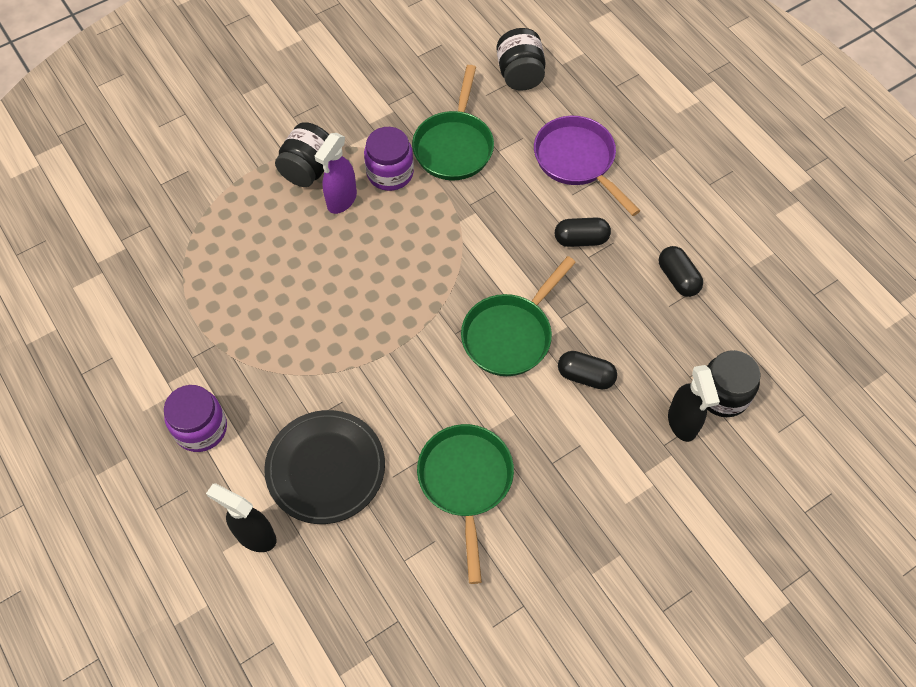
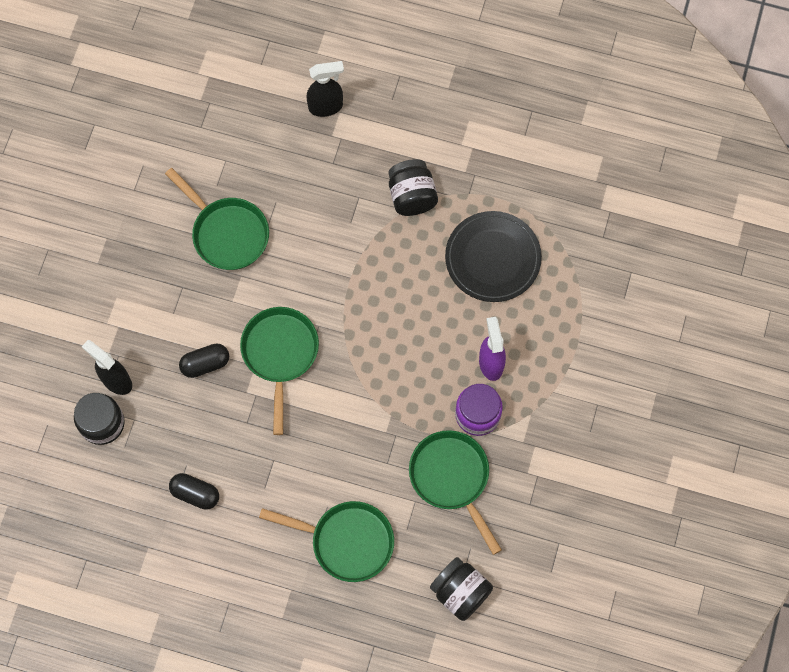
camera: 140 degrees right, 10 degrees up
(201, 428) = (422, 138): purple jar -> none
(308, 169) = (539, 369): black jar -> black jar (412, 196)
(325, 468) = (321, 175): black plate -> black plate (492, 258)
(577, 161) = (346, 541): purple pan -> green pan
(581, 239) = (290, 471): black capsule -> none

